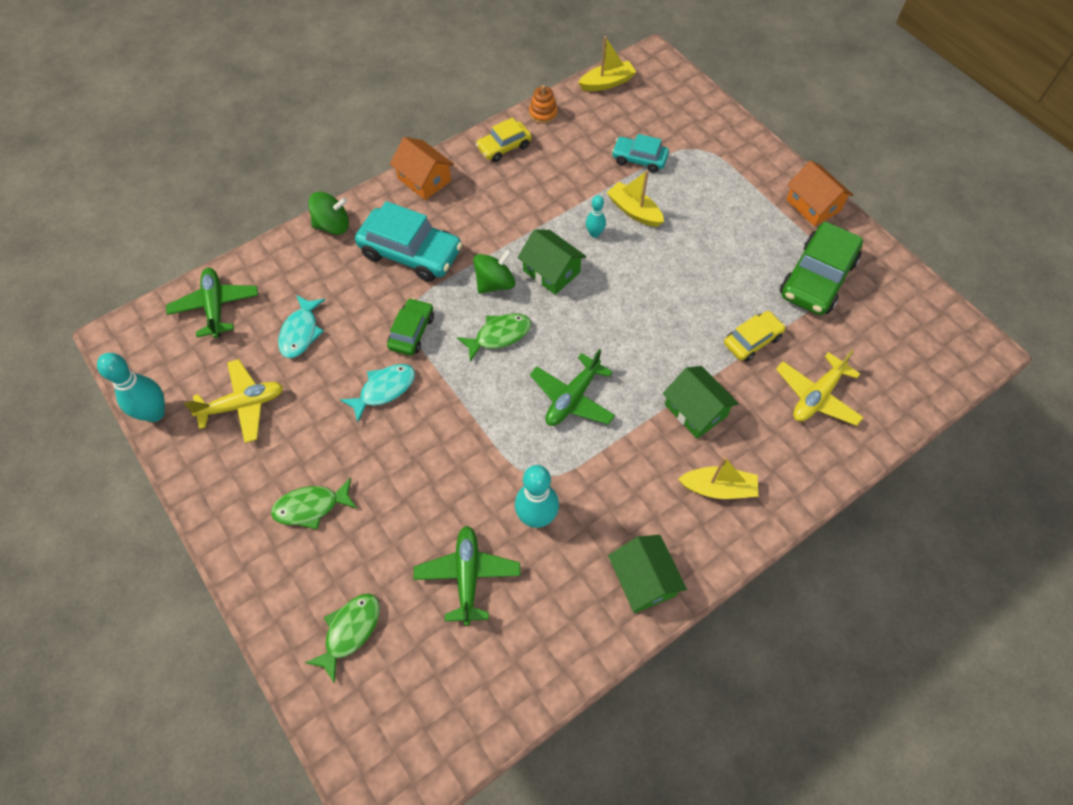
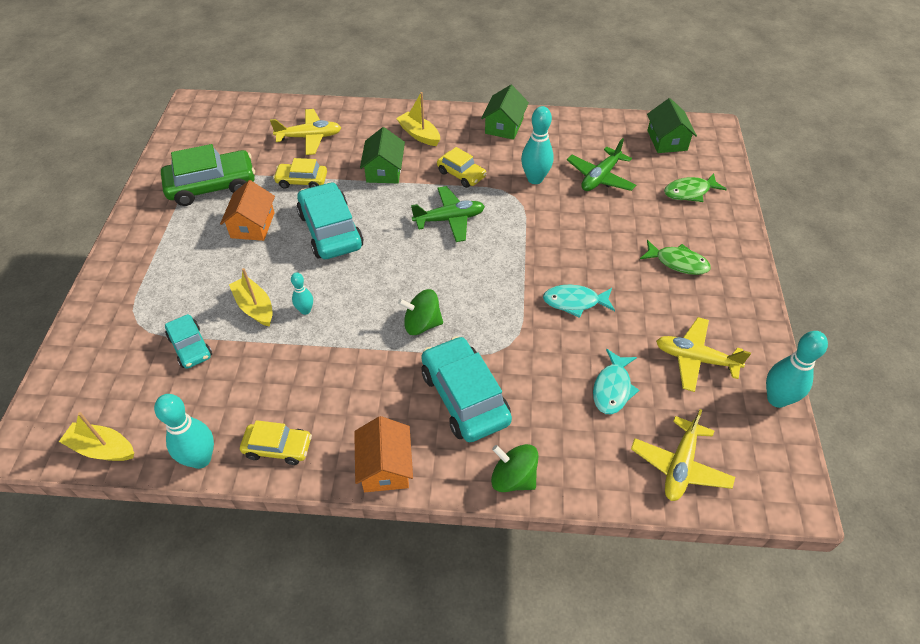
camera: 140 degrees left, 10 degrees down
(215, 307) = (680, 466): green plane -> yellow plane
(301, 332) = (612, 388): turquoise fish -> turquoise fish turned 150 degrees clockwise
(411, 332) = (520, 329): green car -> none
(499, 335) = (457, 285): green fish -> none
(543, 113) = (200, 459): orange stacking toy -> turquoise bowling pin
(551, 271) = (371, 304): green house -> green house (667, 140)
(617, 464) = (461, 174): none -> yellow car
(634, 211) = (255, 307): yellow boat -> yellow boat turned 150 degrees clockwise
(661, 310) = (330, 230): none -> turquoise car
(813, 205) = (137, 226): orange house -> orange house (252, 225)

